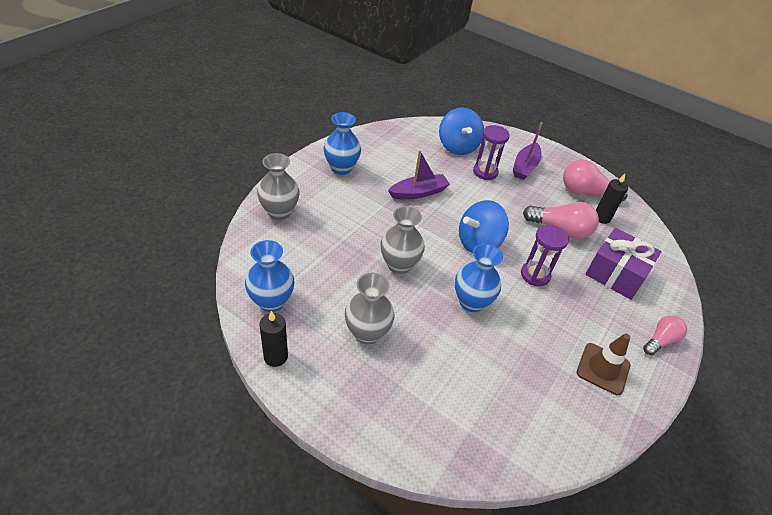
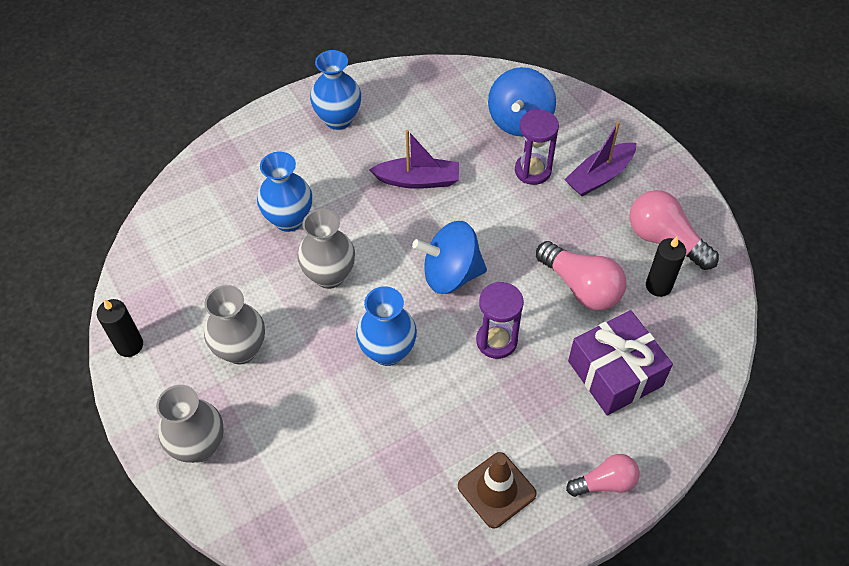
camera: 30 degrees right, 10 degrees up
(271, 301) = (159, 279): blue vase -> blue vase (289, 219)
(279, 212) = (228, 165): grey vase -> grey vase (199, 446)

